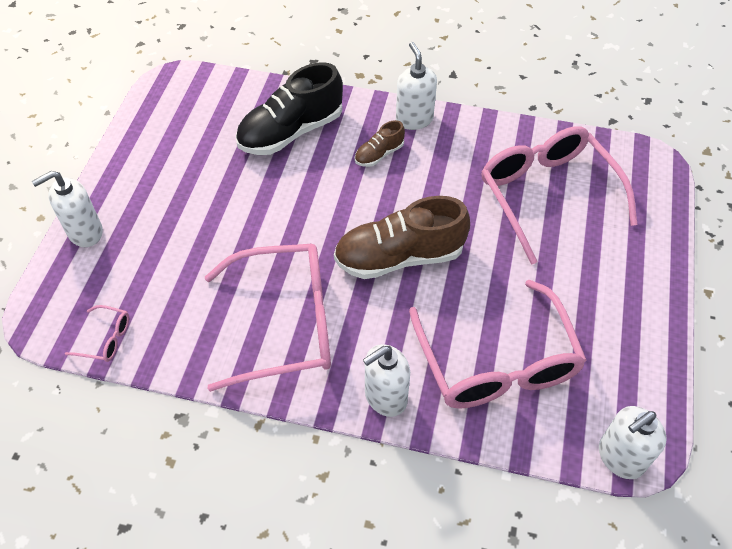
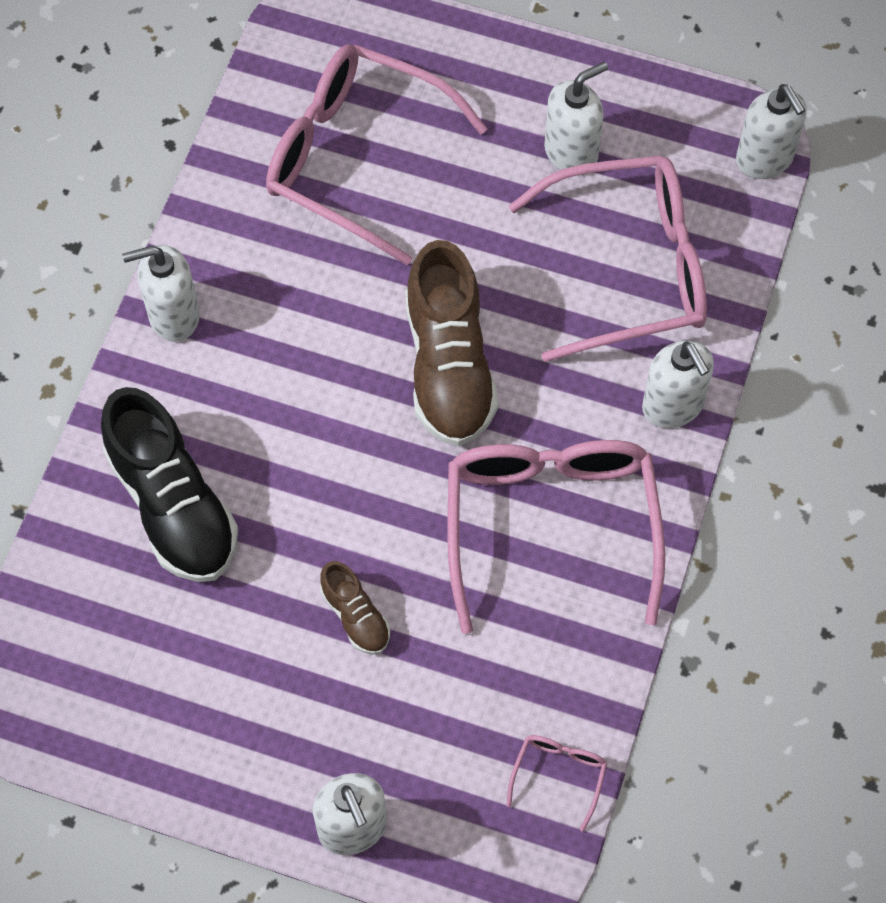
camera: 85 degrees left, 10 degrees up
(379, 154) = (243, 375): brown shoe -> brown shoe (355, 616)
(547, 194) = (355, 158): pink glasses -> pink glasses turned 45 degrees clockwise
(587, 319) = (571, 152): none -> white soap dispenser

